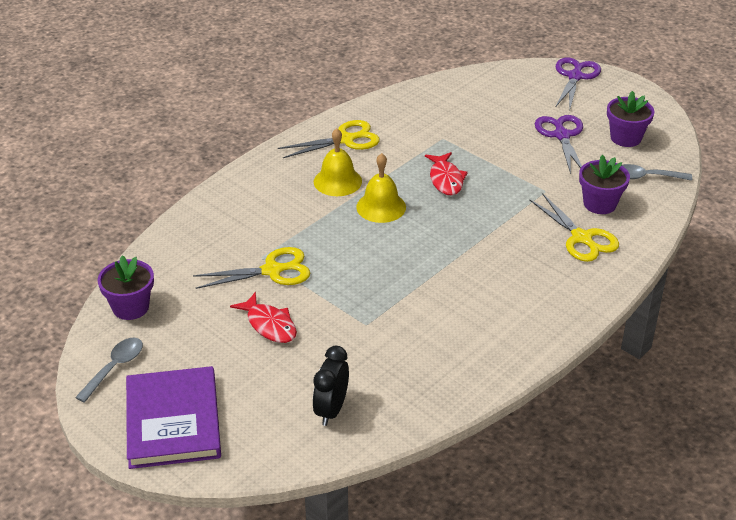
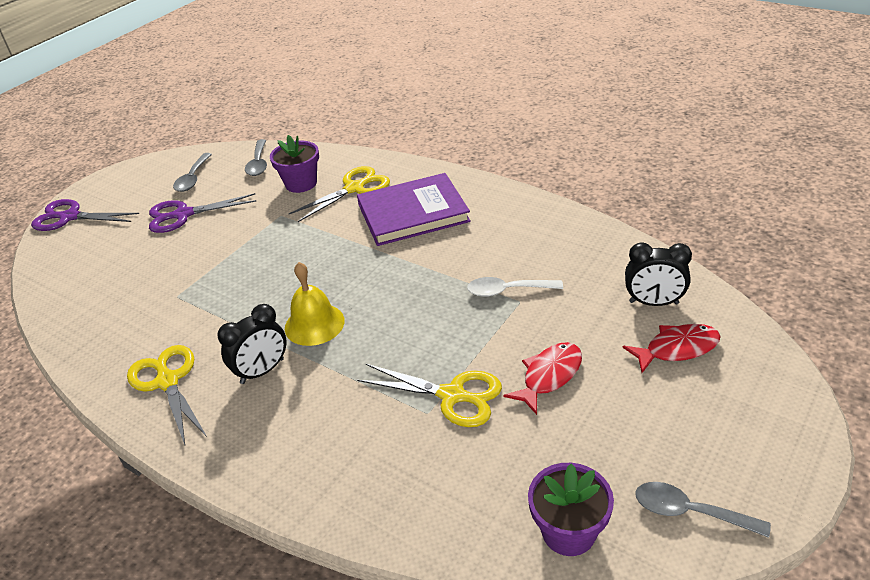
camera: 95 degrees left, 0 degrees up
(173, 421) = (741, 423): purple book -> purple book (413, 213)
(272, 271) = (452, 395): yellow scissors -> yellow scissors turned 135 degrees clockwise
(337, 181) = (262, 371): yellow bell -> black clock
(383, 319) = (507, 291): none -> white spoon
(446, 179) = (260, 282): red fish -> red fish (677, 349)
(625, 138) = (193, 178): purple flower pot -> grey spoon

